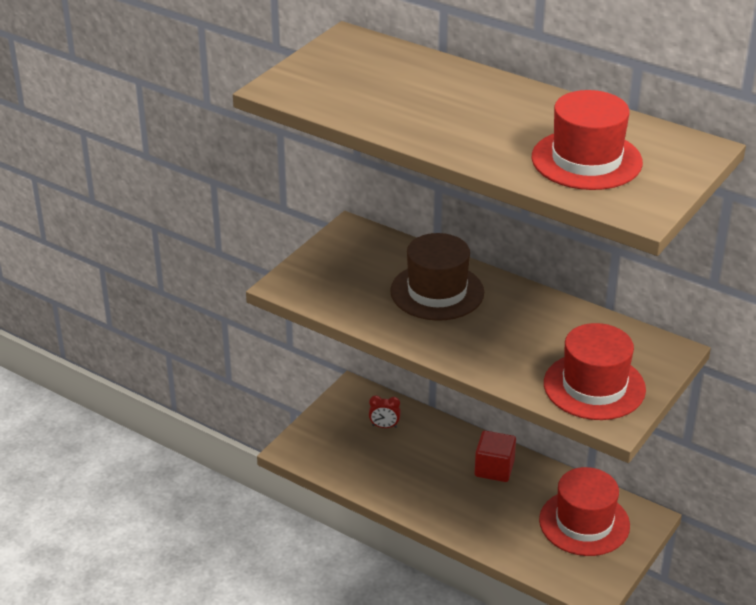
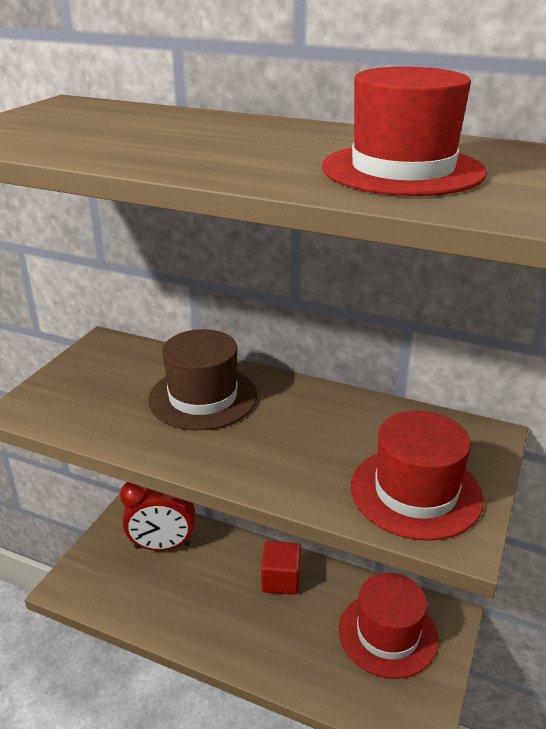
camera: 10 degrees left, 5 degrees down
(384, 426) = (162, 546): red clock -> red clock, size x2.15

